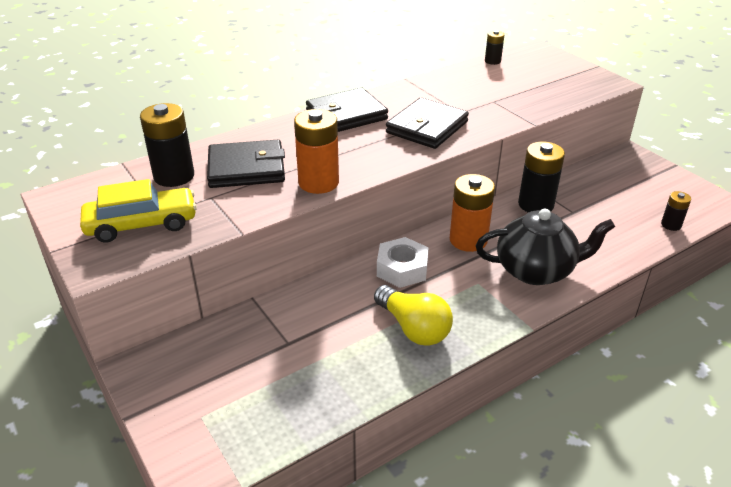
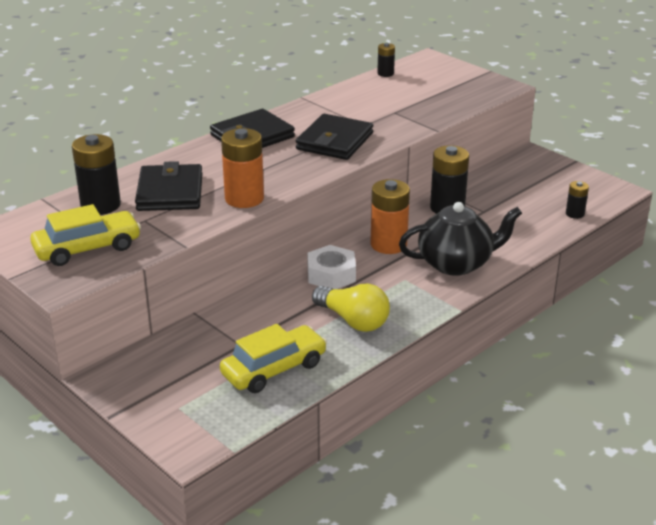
camera: 10 degrees left, 5 degrees down
(246, 168) = (170, 192): black wallet -> black wallet turned 75 degrees counterclockwise
(315, 380) = (274, 369): none -> yellow car

